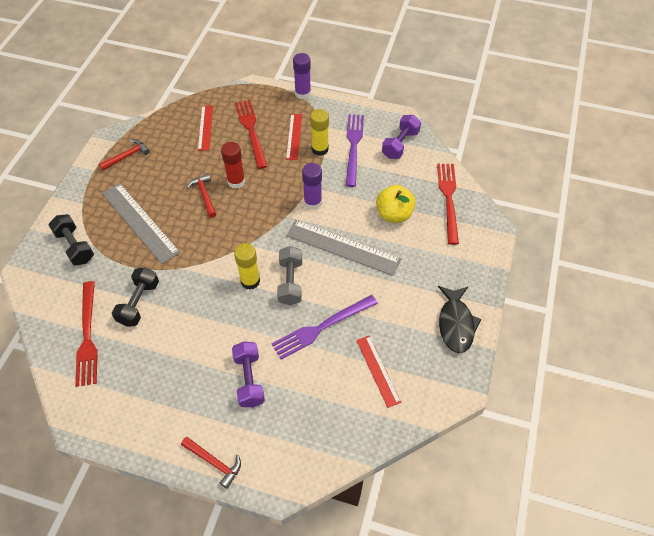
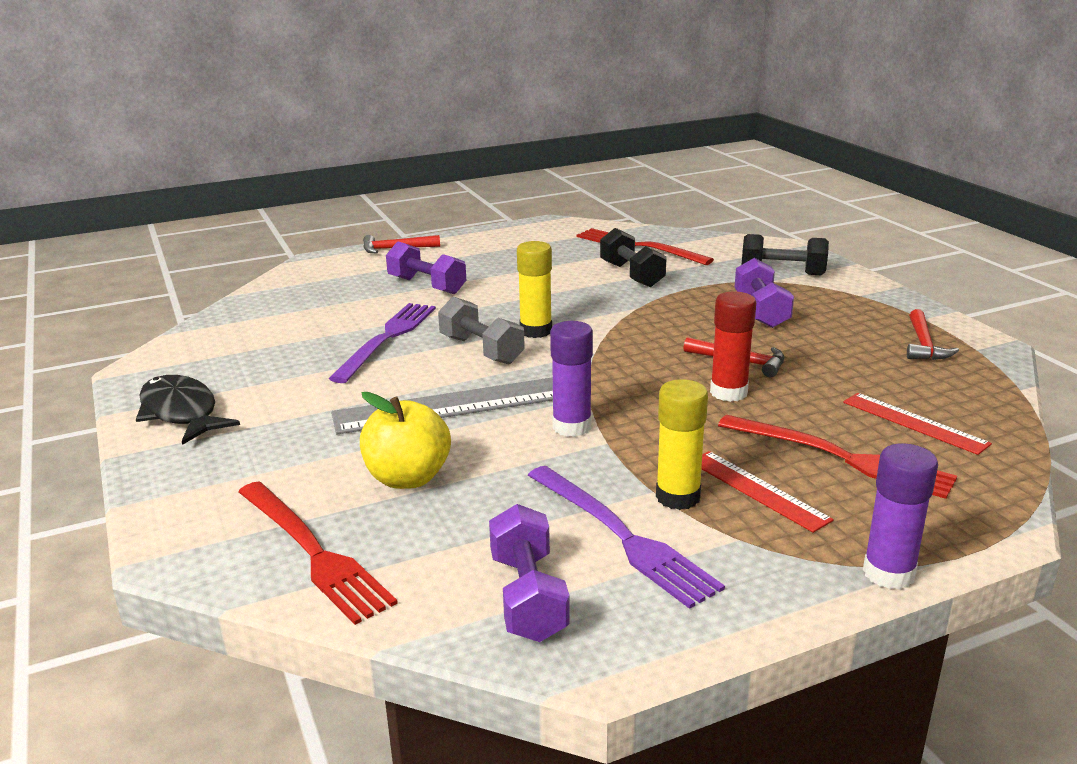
camera: 140 degrees right, 30 degrees down
(140, 222) = (761, 311): grey ruler -> purple dumbbell
(378, 370) = (272, 341): red ruler -> none

